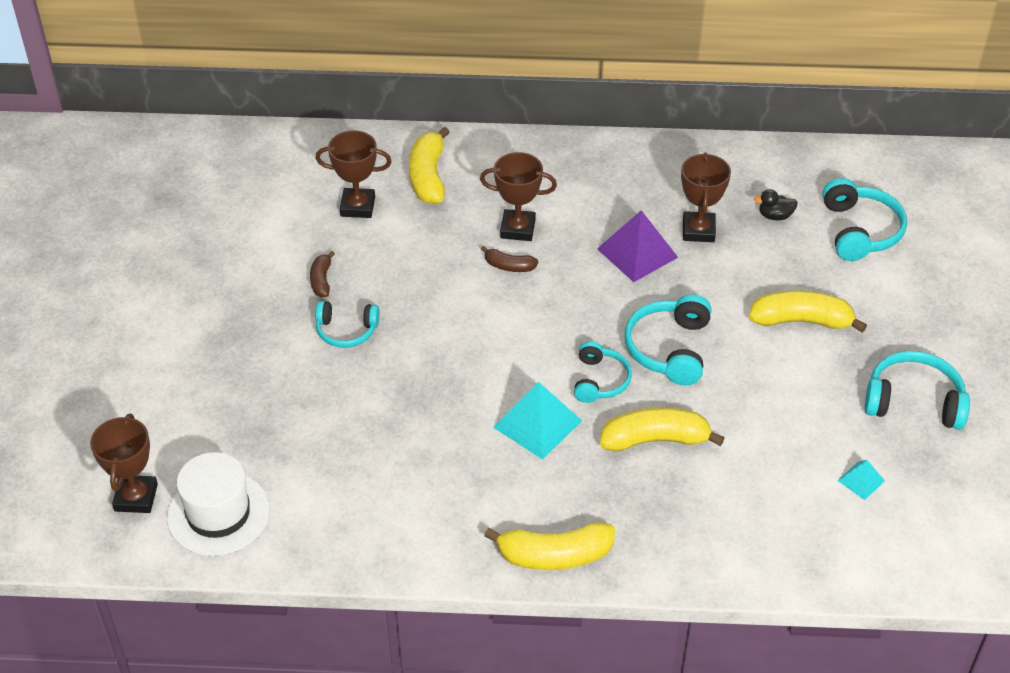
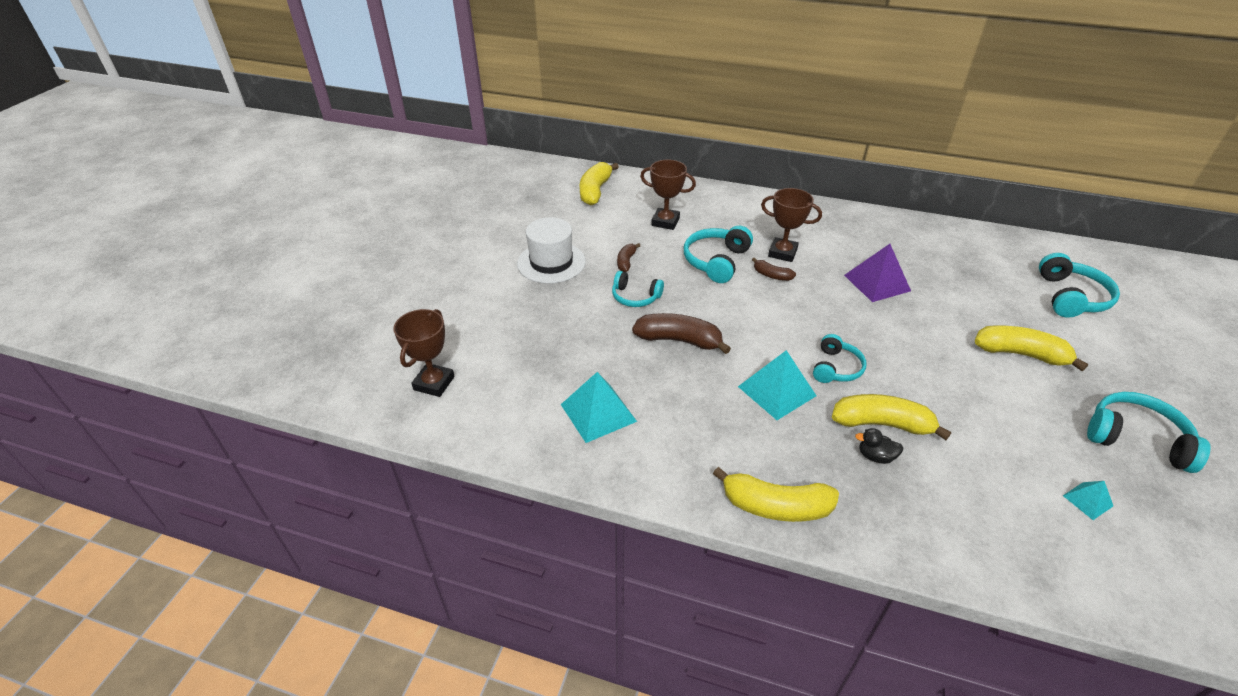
camera: 15 degrees right, 5 degrees down
(218, 513) = (493, 408): white hat -> white hat (551, 262)
(342, 492) = (598, 412): none -> turquoise pyramid
(414, 381) = (679, 340): none -> brown banana
(428, 176) = (721, 212): yellow banana -> yellow banana (595, 191)
(669, 349) = (900, 355): turquoise headphones -> turquoise headphones (716, 261)
(698, 230) = (929, 276): brown trophy -> none
(775, 216) = (995, 276): black duck -> black duck (875, 456)

